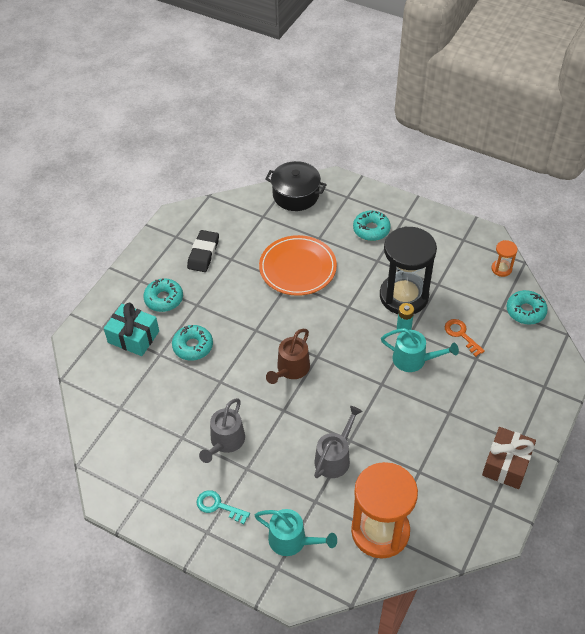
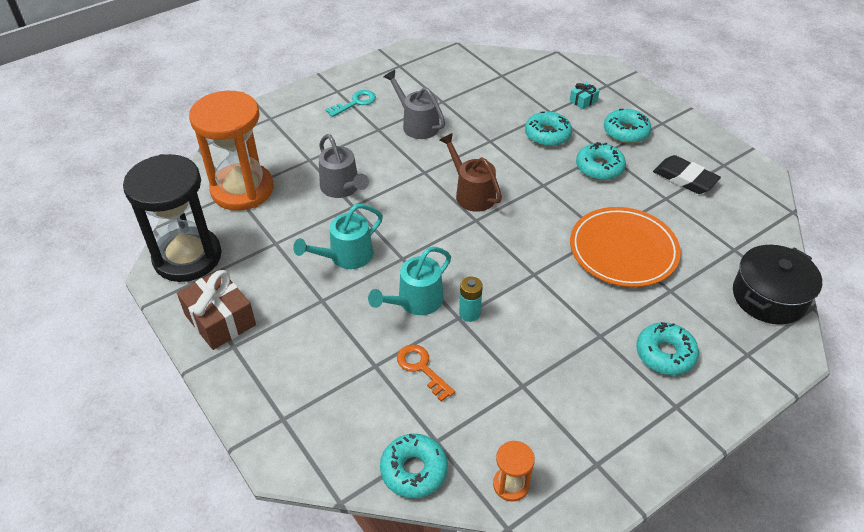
camera: 115 degrees right, 5 degrees down
(133, 337) = (583, 101): turquoise gift -> turquoise gift, size x0.49
(217, 303) = (599, 167): none -> turquoise donut
(292, 541) = (285, 134): turquoise watering can -> turquoise watering can (345, 256)
(404, 296) = (521, 336): black hourglass -> black hourglass (187, 257)
(461, 335) = (421, 368): orange key -> orange key turned 120 degrees counterclockwise

